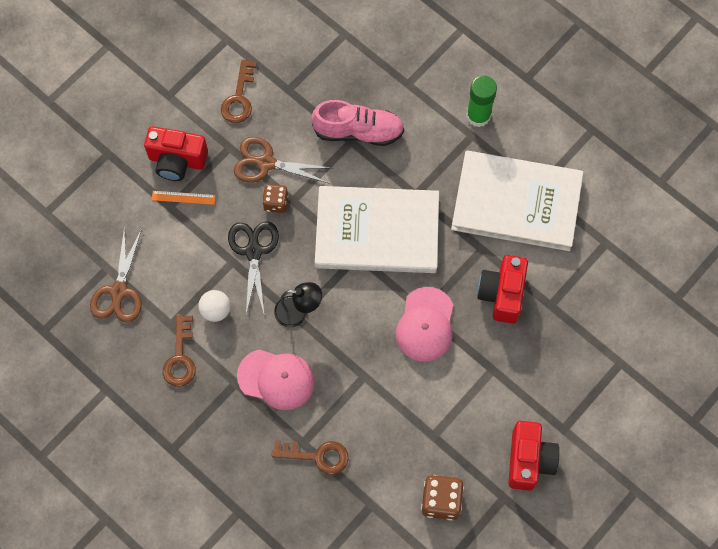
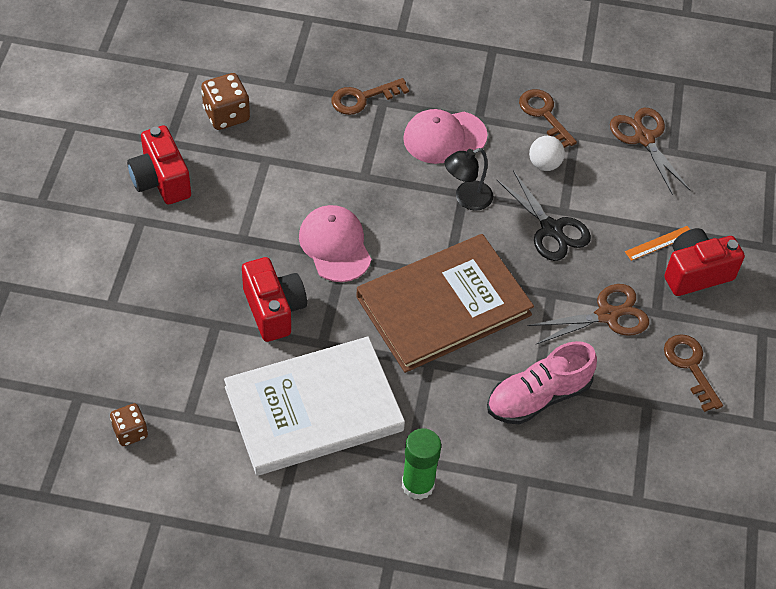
camera: 145 degrees right, 15 degrees down
(275, 203) = (566, 283): brown dice -> brown dice (130, 432)
(377, 232) = (443, 306): white book -> brown book

